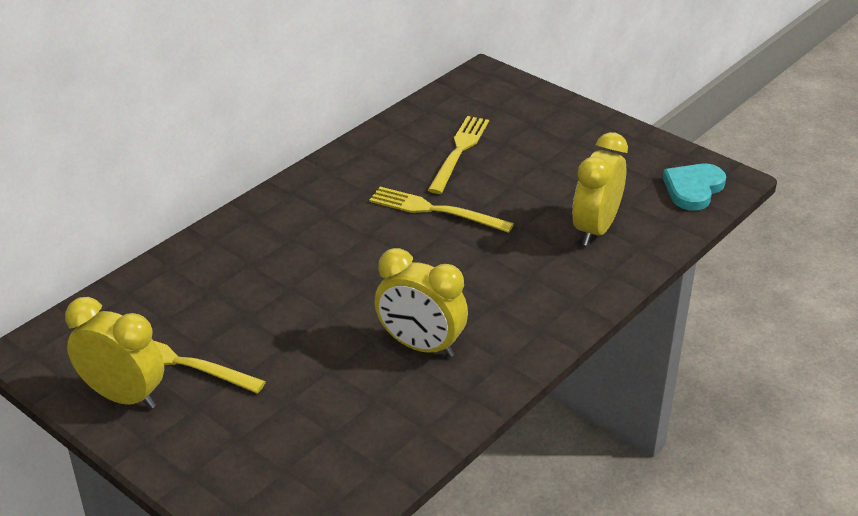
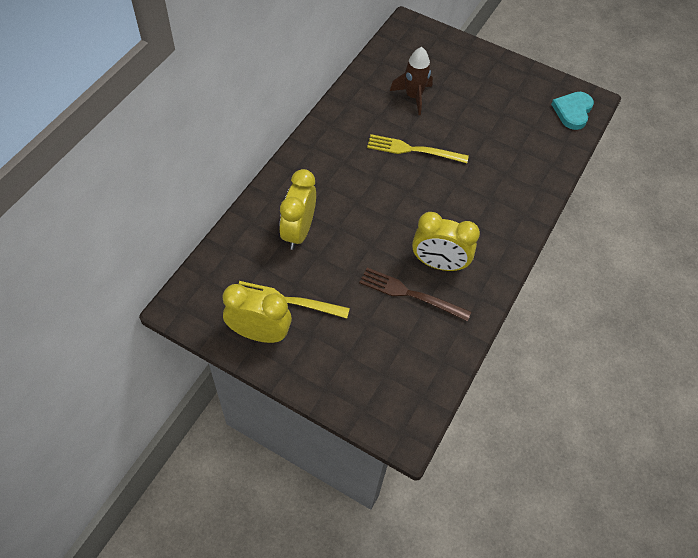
camera: 15 degrees left, 20 degrees up
(363, 377) = (410, 294): none -> brown fork
(459, 151) = (413, 97): yellow fork -> brown rocket
(595, 229) = (520, 153): yellow clock -> yellow clock (298, 232)

